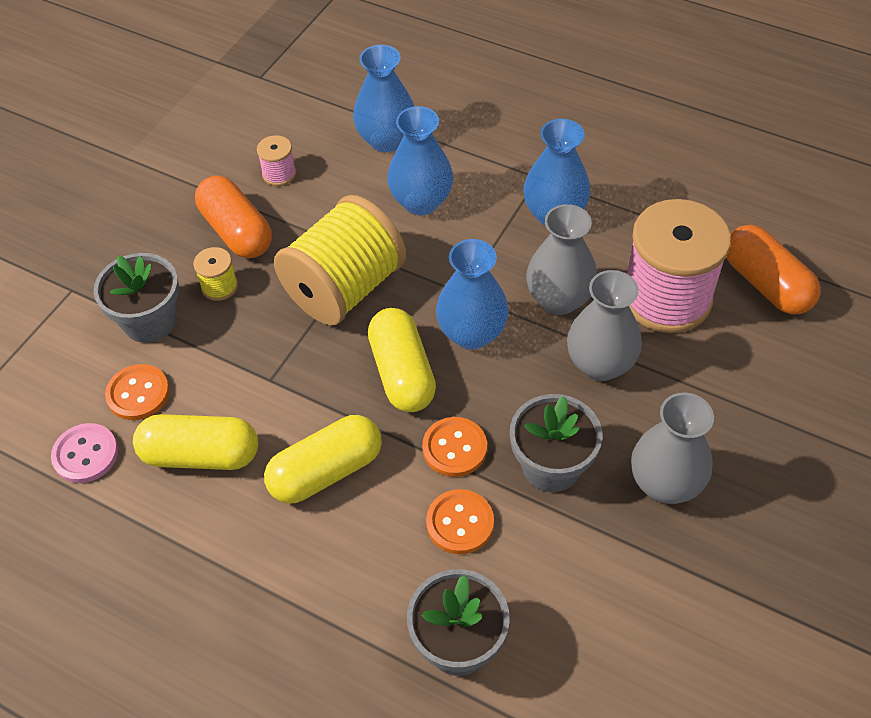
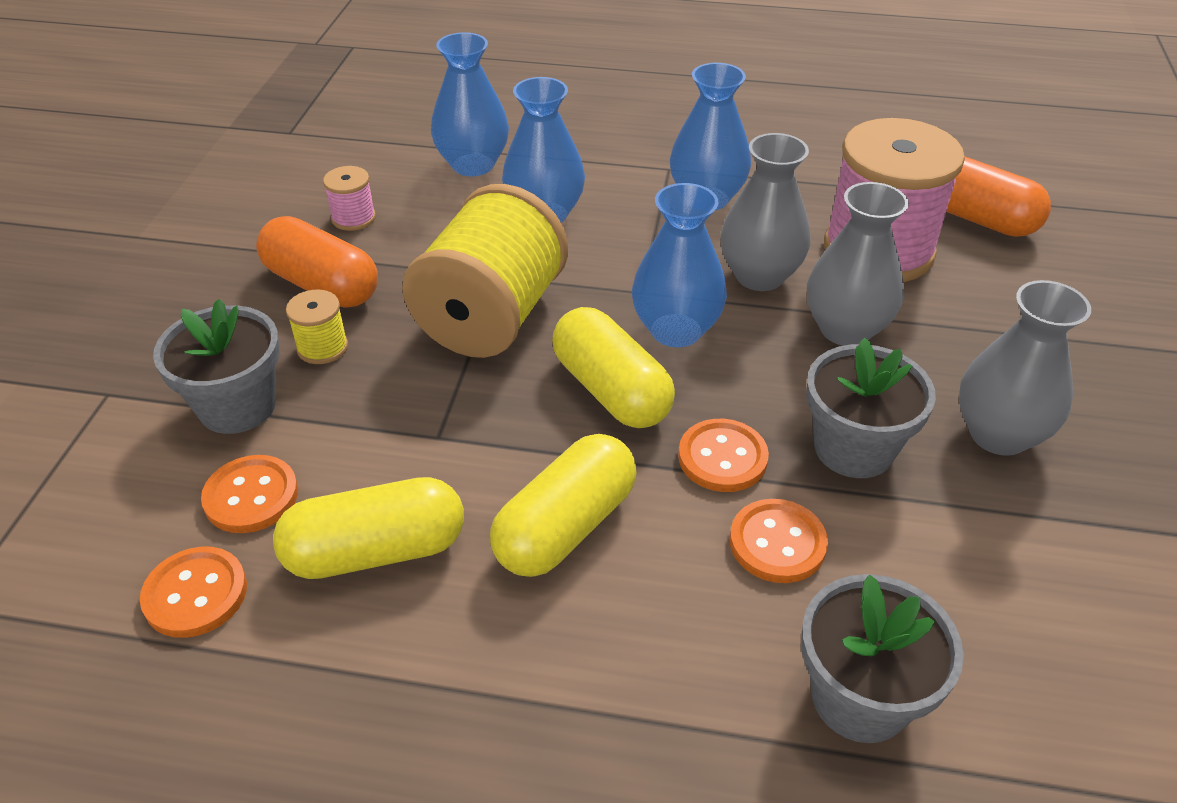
camera: 20 degrees left, 10 degrees down
(85, 454) = (195, 594): pink button -> orange button

